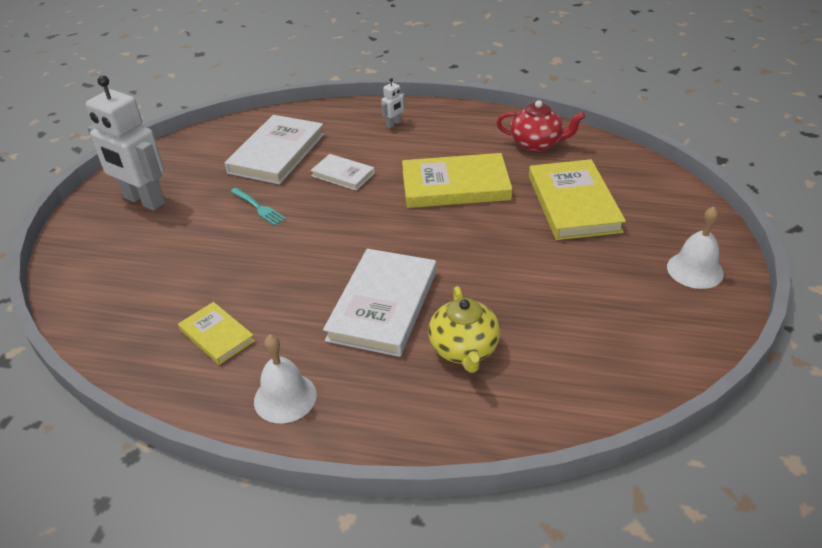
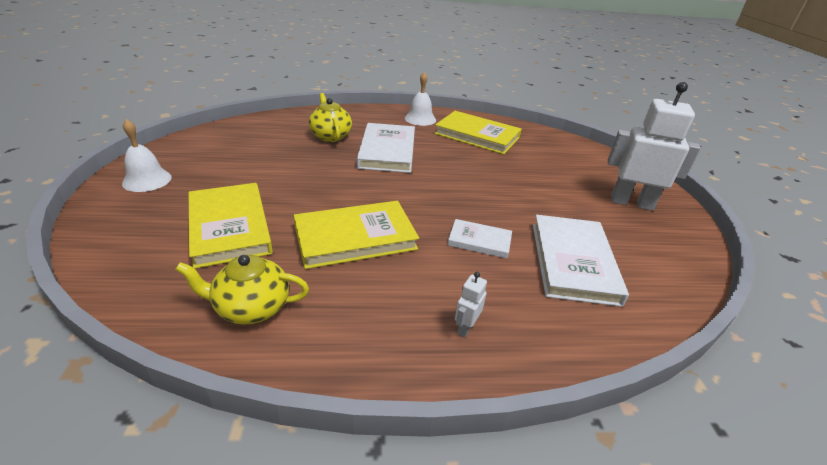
camera: 160 degrees right, 5 degrees down
(217, 335) = (477, 135): yellow book -> yellow book, size x1.83
(258, 207) = (529, 204): turquoise fork -> none
(537, 144) = (251, 308): red teapot -> yellow teapot

